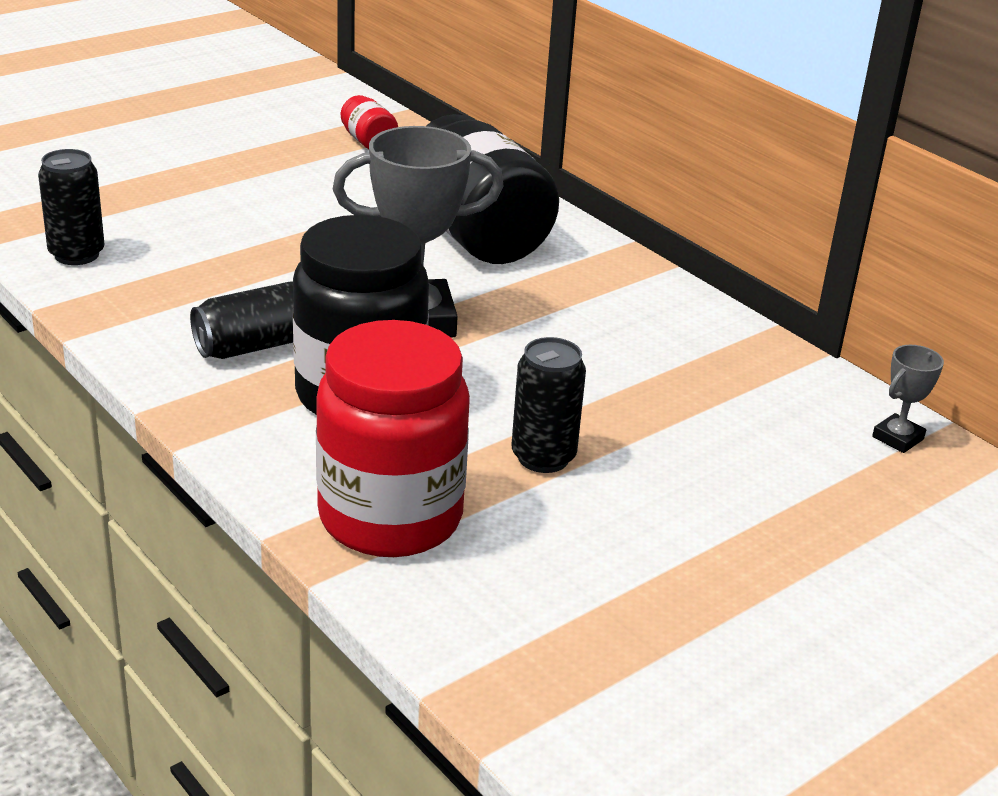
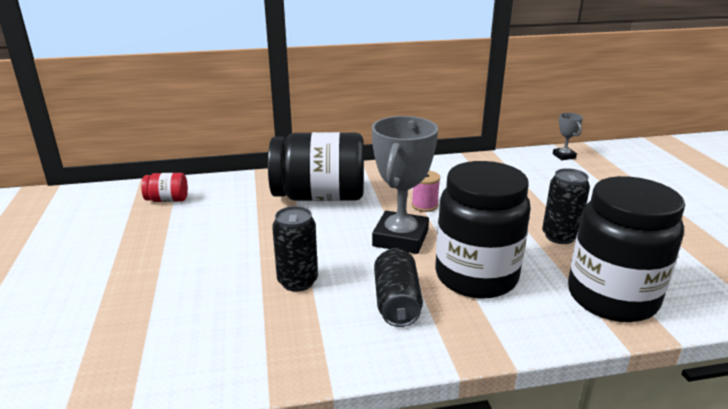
camera: 60 degrees left, 5 degrees down
(76, 254) = (198, 360): black can -> black can (297, 281)
(390, 517) = (612, 297): red jar -> black jar
(532, 322) = (424, 205): none -> pink spool

